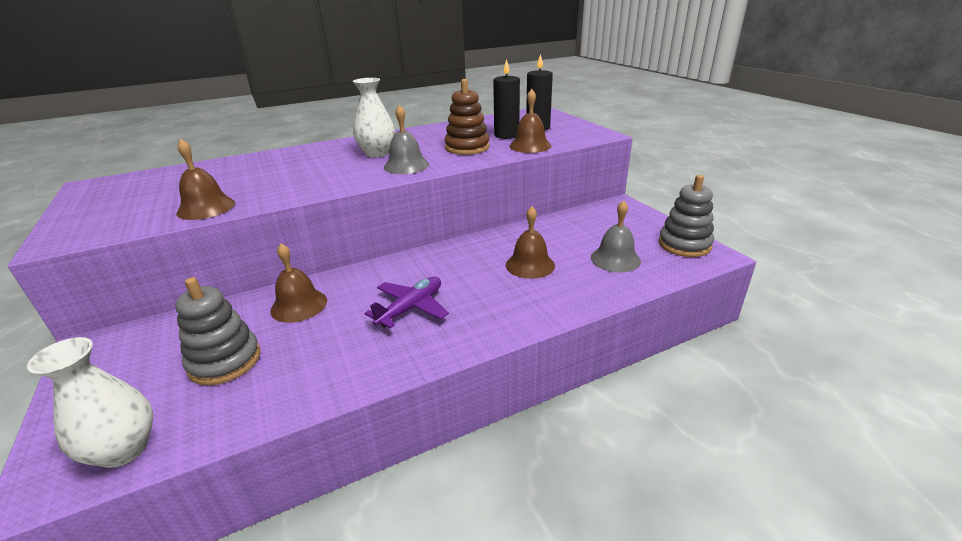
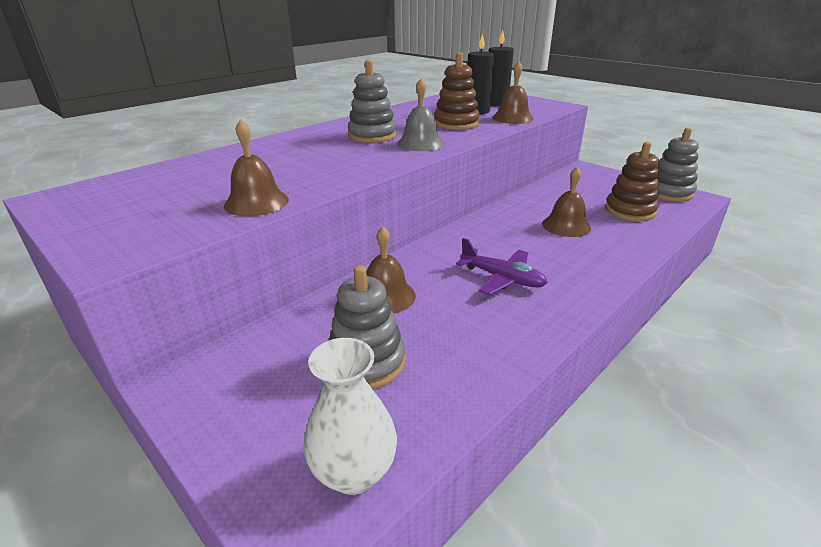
camera: 20 degrees left, 0 degrees up
(377, 153) = (372, 136): white vase -> grey stacking toy
(411, 308) = (502, 278): purple plane -> purple plane turned 105 degrees clockwise
(615, 259) = (630, 211): grey bell -> brown stacking toy

